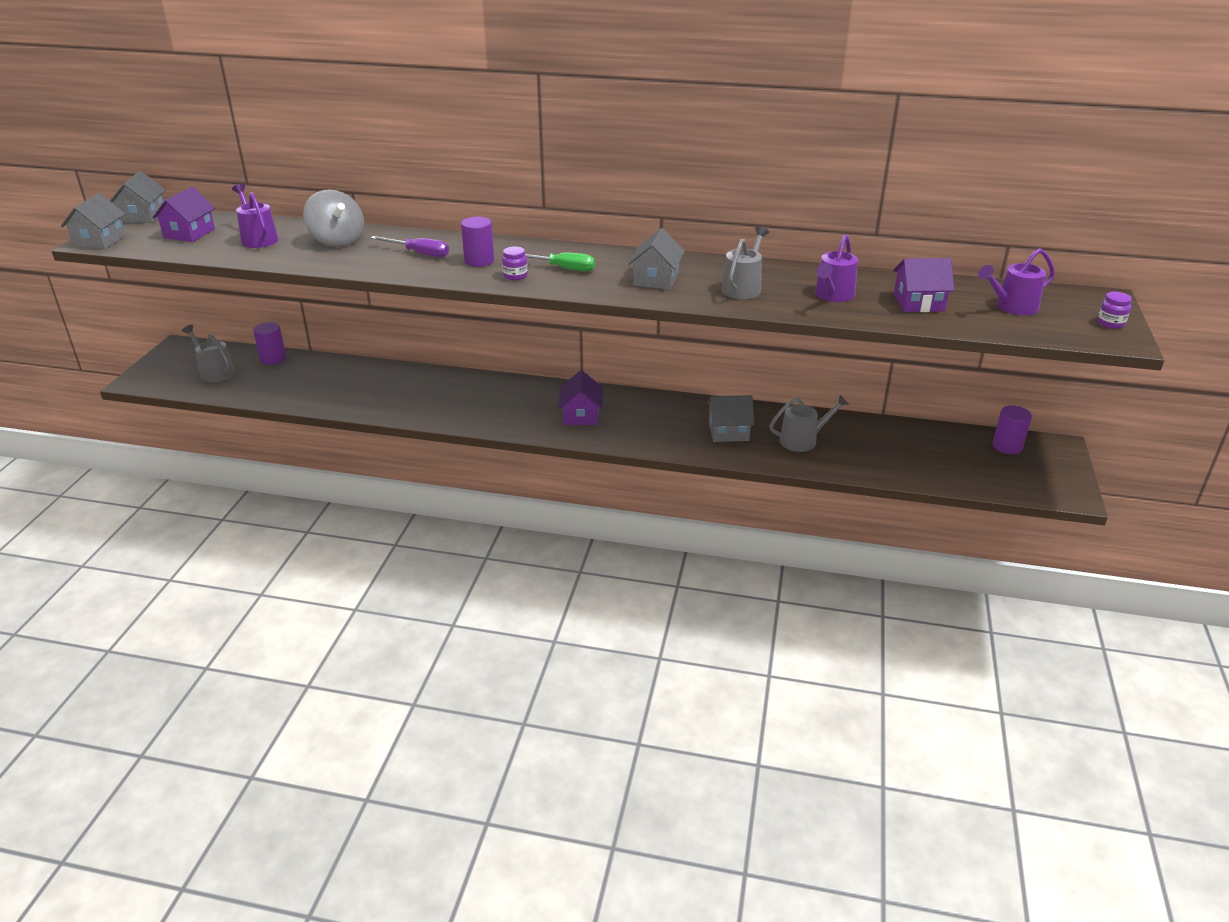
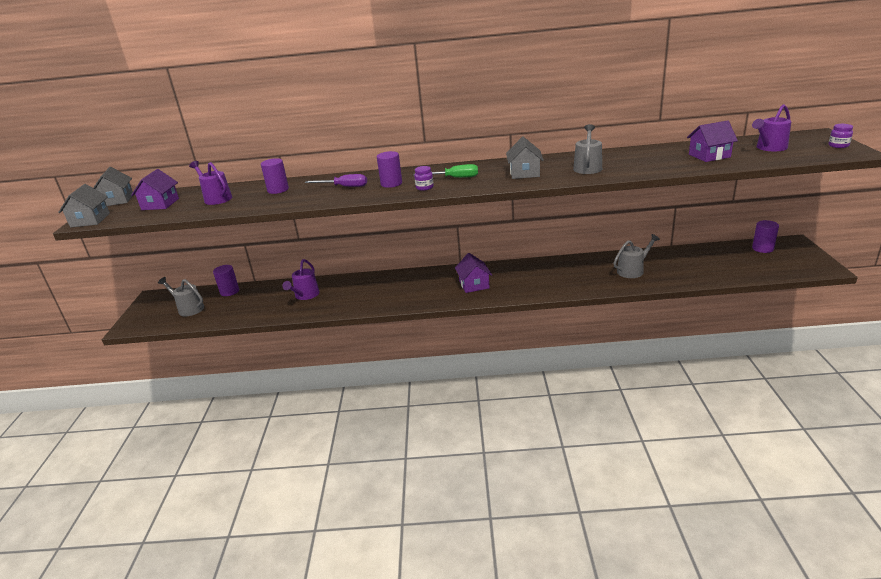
camera: 10 degrees left, 5 degrees down
(337, 241) = (278, 190): grey spinning top -> purple cylinder
(728, 432) = (580, 275): grey house -> none
(833, 295) = (650, 161): purple watering can -> purple watering can (305, 295)

